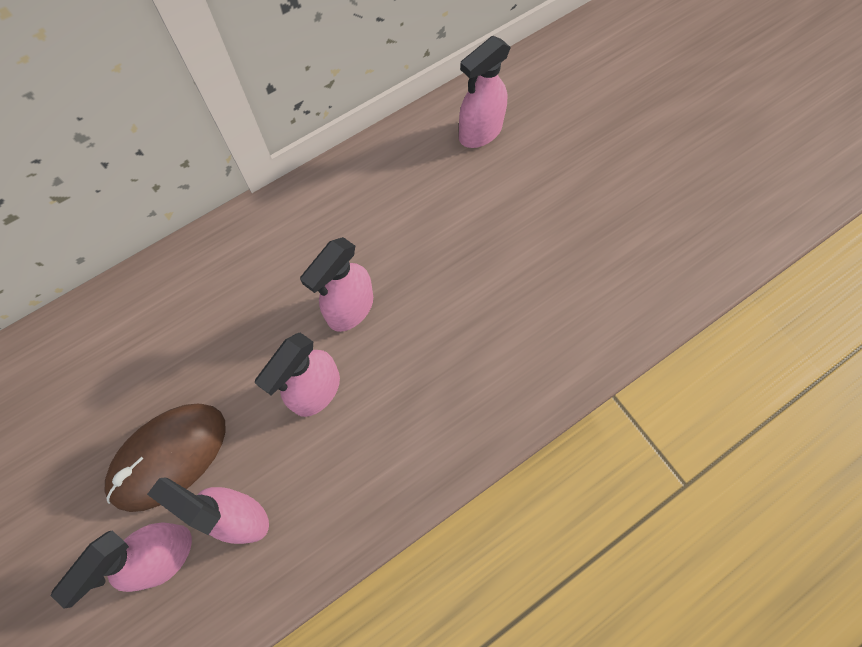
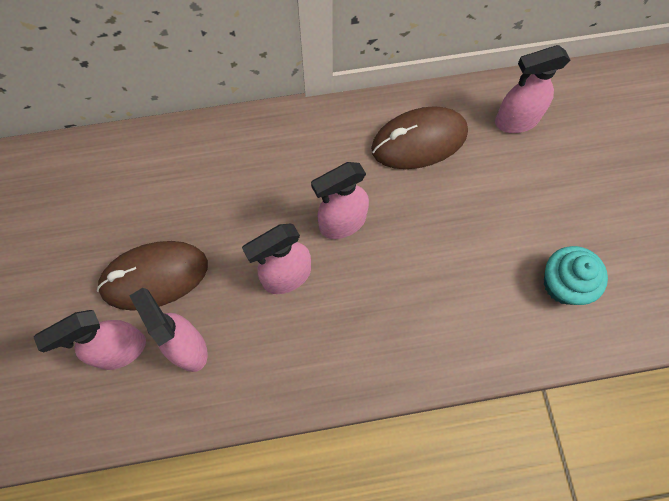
camera: 25 degrees right, 0 degrees up
(392, 191) = (419, 141): none -> brown mouse
(597, 275) = (564, 284): none -> turquoise cupcake

